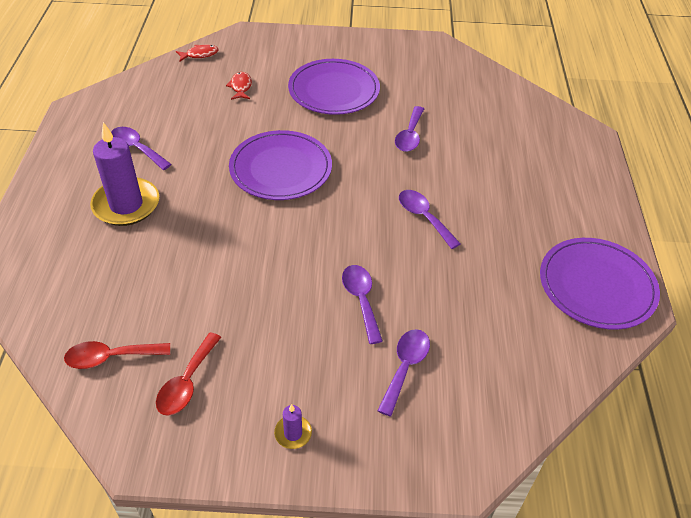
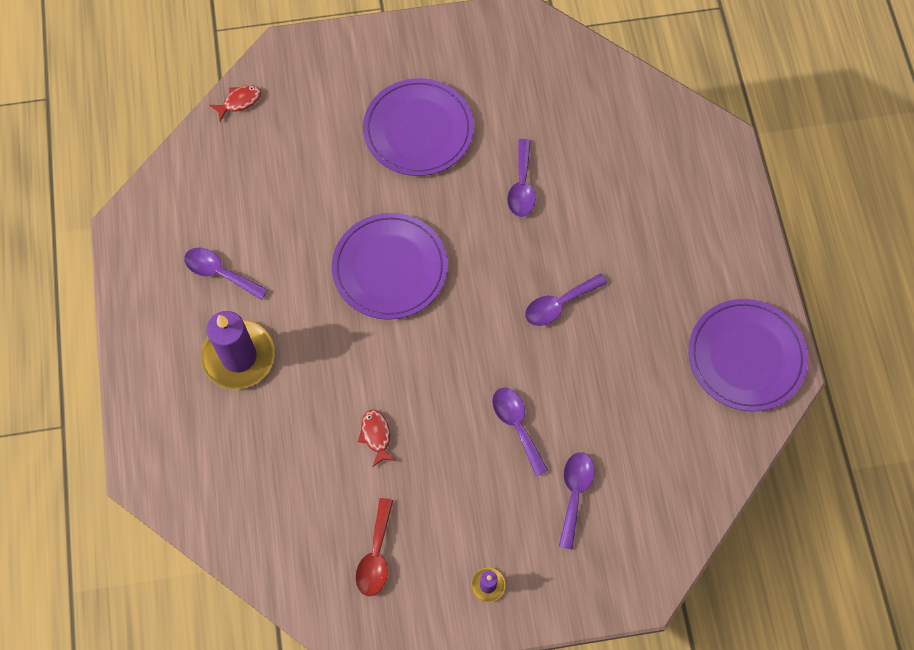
camera: 10 degrees left, 20 degrees up
(110, 357) = (294, 545): red spoon -> none
(241, 87) = (307, 148): red fish -> red fish (376, 436)
(423, 217) = (559, 304): purple spoon -> purple spoon turned 75 degrees counterclockwise

